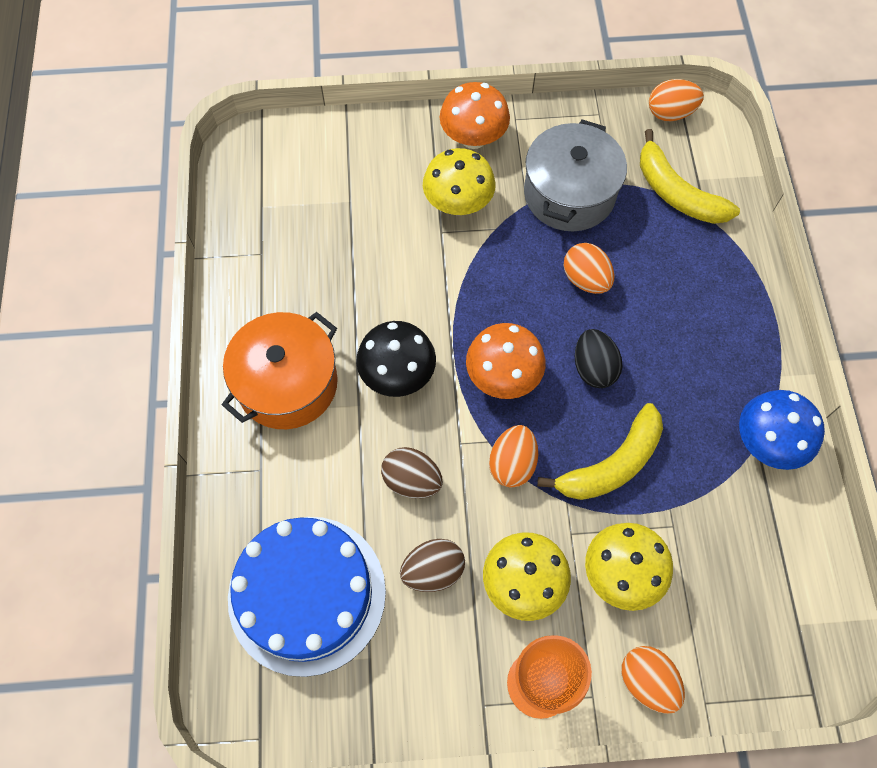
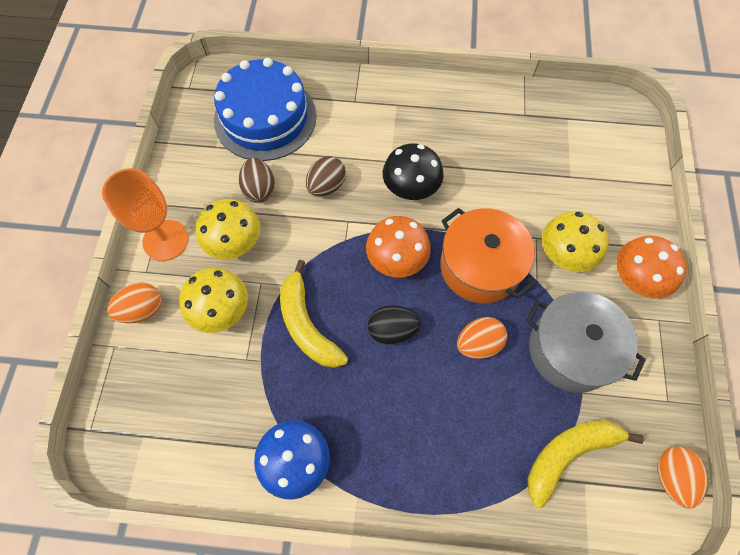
camera: 100 degrees right, 0 degrees up
(287, 383) = (415, 121): orange pot -> orange pot (480, 267)
(512, 464) = (324, 253): orange egg -> none

